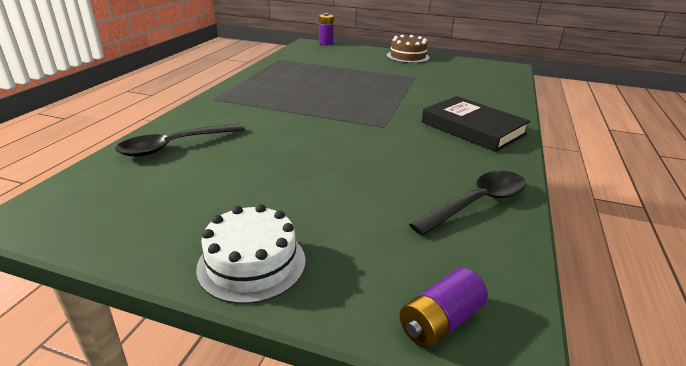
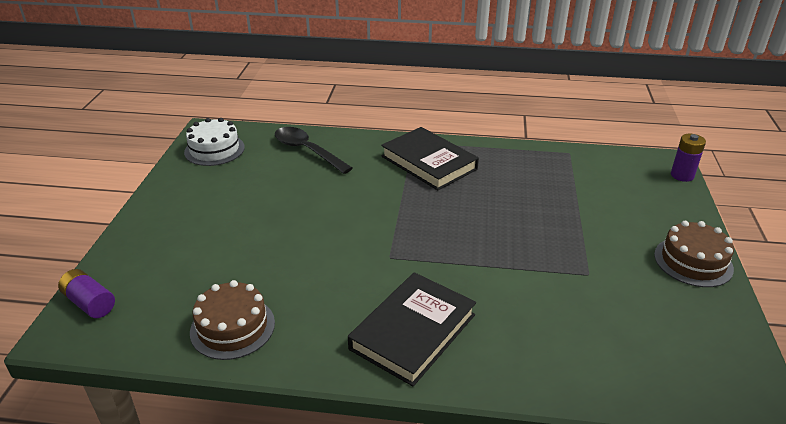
camera: 80 degrees right, 5 degrees up
(252, 263) = (155, 218): white cake -> white cake (214, 150)
(254, 97) = (429, 163): none -> black book
(477, 203) = (232, 327): black spoon -> brown cake

